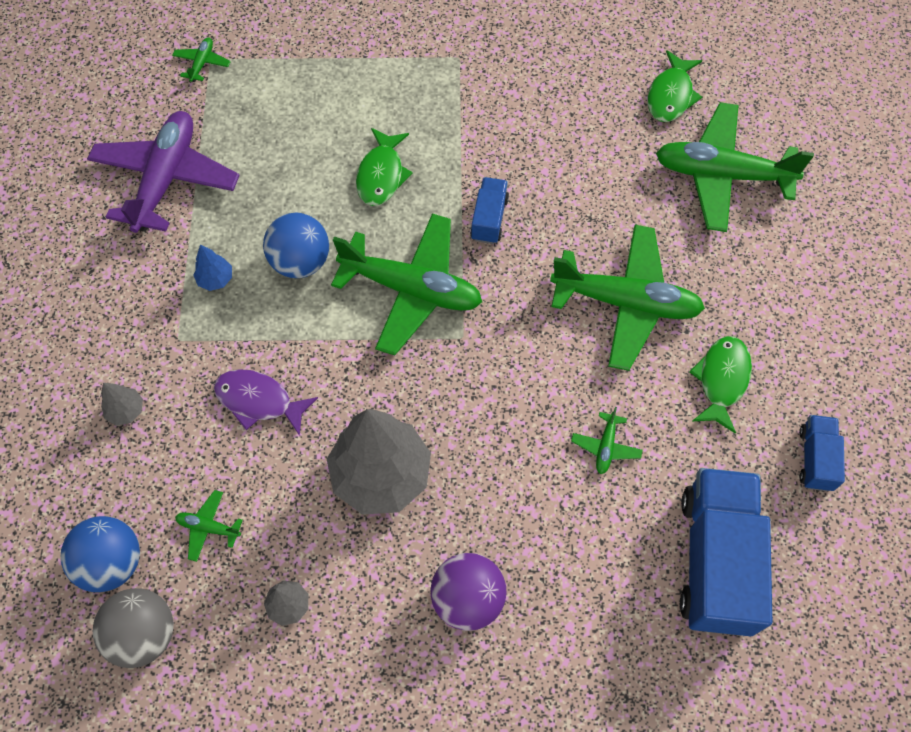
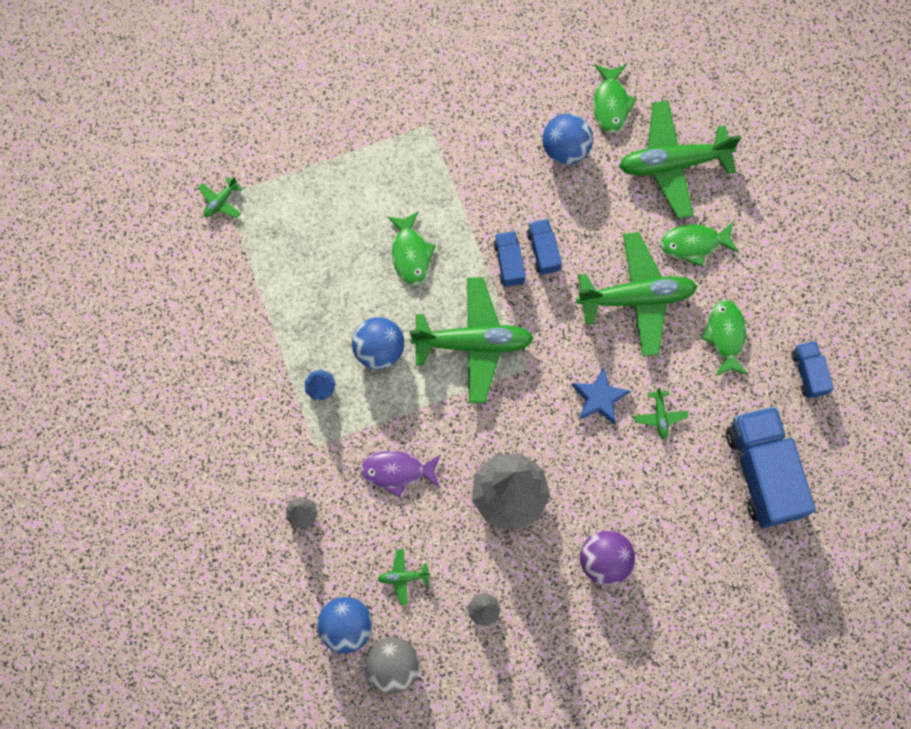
camera: 20 degrees left, 10 degrees up
(166, 179) = (241, 316): purple plane -> none
(202, 63) = (221, 201): green plane -> green plane turned 135 degrees counterclockwise
(534, 219) = (543, 251): none -> blue truck
(537, 400) = (599, 398): none -> blue star
(601, 124) = (565, 149): none -> blue ball
(717, 266) = (694, 244): none -> green fish

